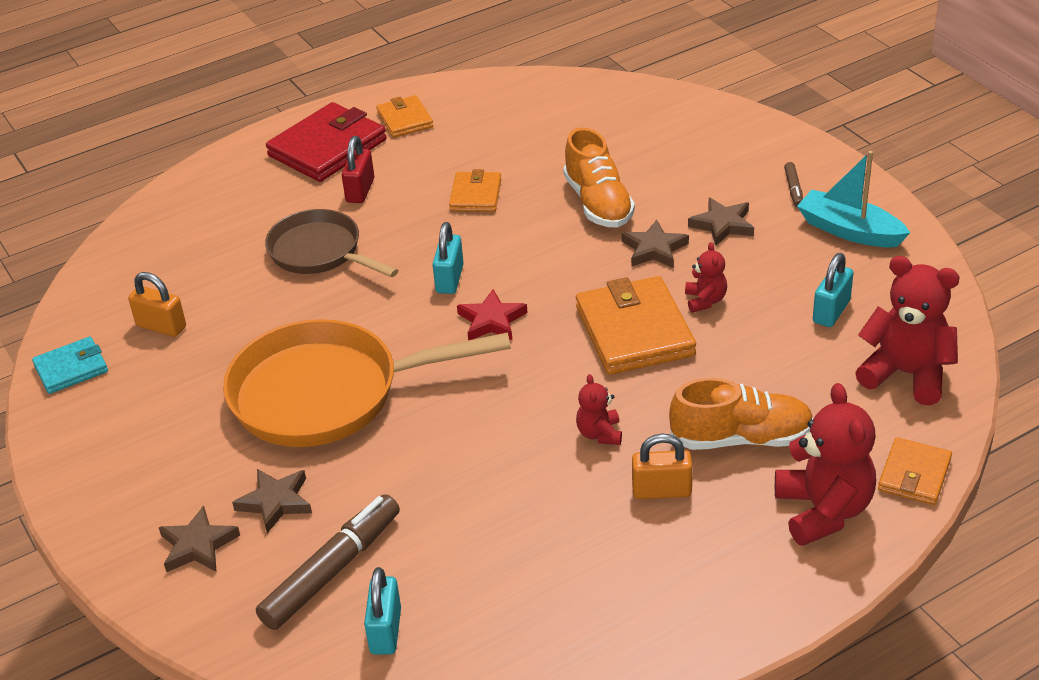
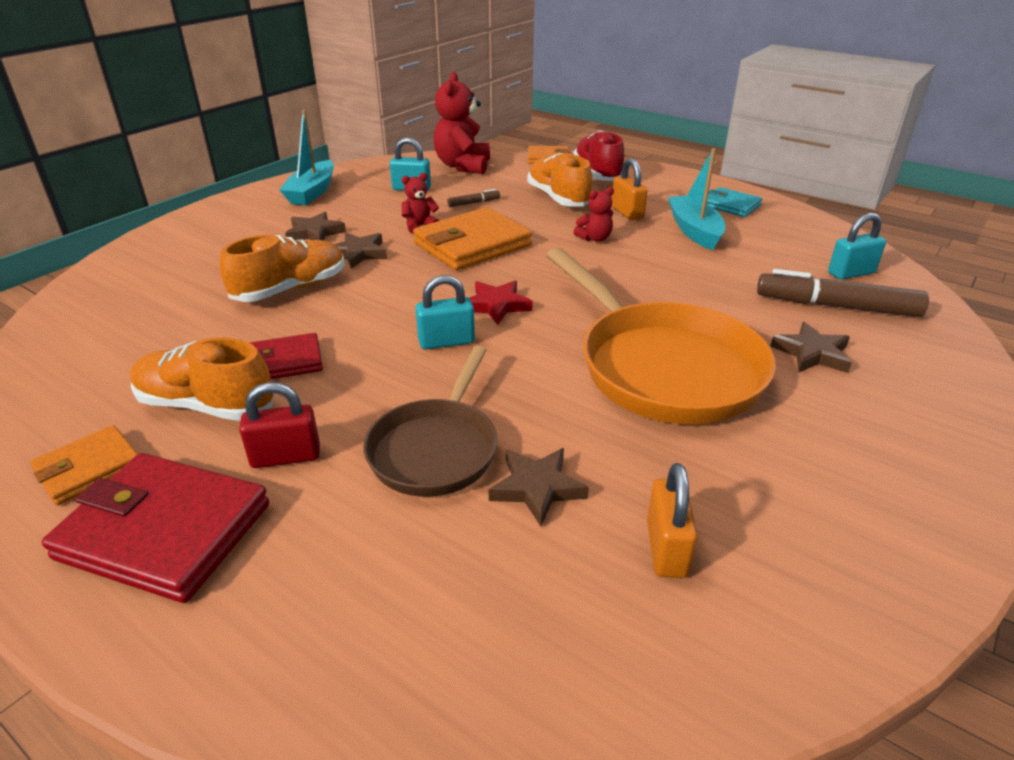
camera: 115 degrees left, 5 degrees down
(71, 368) = (822, 615): turquoise wallet -> turquoise wallet (730, 205)
(198, 545) = (905, 379): brown star -> brown star (537, 488)
(442, 160) = (206, 405): none -> orange shoe
(475, 195) = (286, 361): orange wallet -> red wallet
(574, 535) = (694, 231): none -> turquoise boat
(793, 189) = (257, 214): brown marker -> brown marker (474, 203)
(823, 511) = (597, 173): red teddy bear -> red shoe

